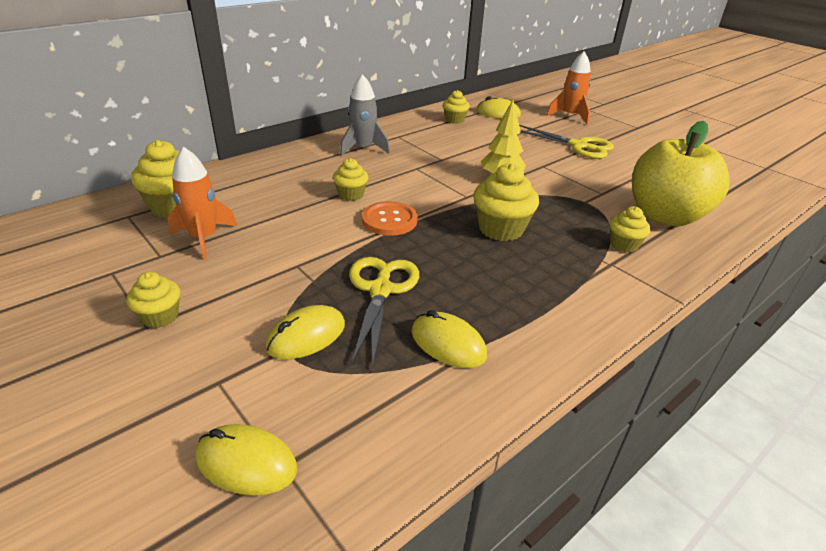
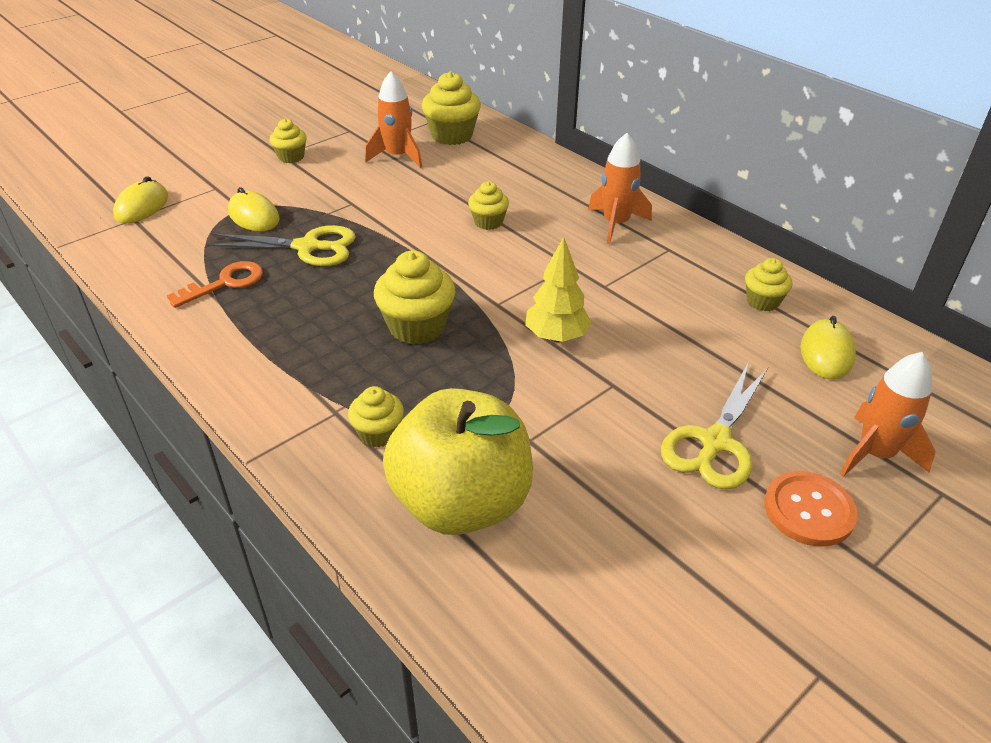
camera: 90 degrees right, 5 degrees up
(363, 148) = (616, 224): grey rocket -> orange rocket
(389, 220) = (433, 248): orange button -> orange button (808, 510)
(448, 343) = (225, 283): yellow mouse -> orange key

